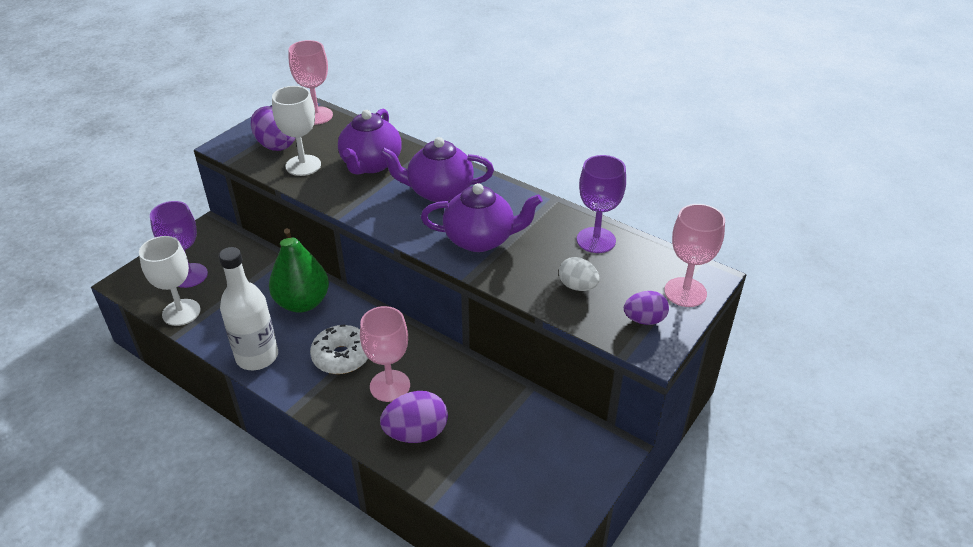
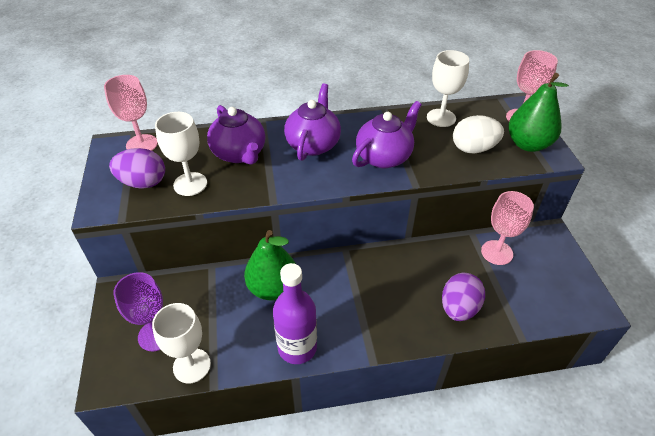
camera: 45 degrees left, 5 degrees up
(257, 356) = (297, 347): white bottle -> purple bottle
(342, 356) = (351, 301): white donut -> none
(390, 386) = (404, 294): pink goblet -> pink goblet (497, 252)
(439, 192) = (313, 144): purple teapot -> purple teapot turned 150 degrees clockwise
(577, 286) = (473, 149): white egg -> white egg, size x1.51
(596, 240) = (441, 118): purple goblet -> white goblet
(644, 320) = (528, 144): purple egg -> green pear

